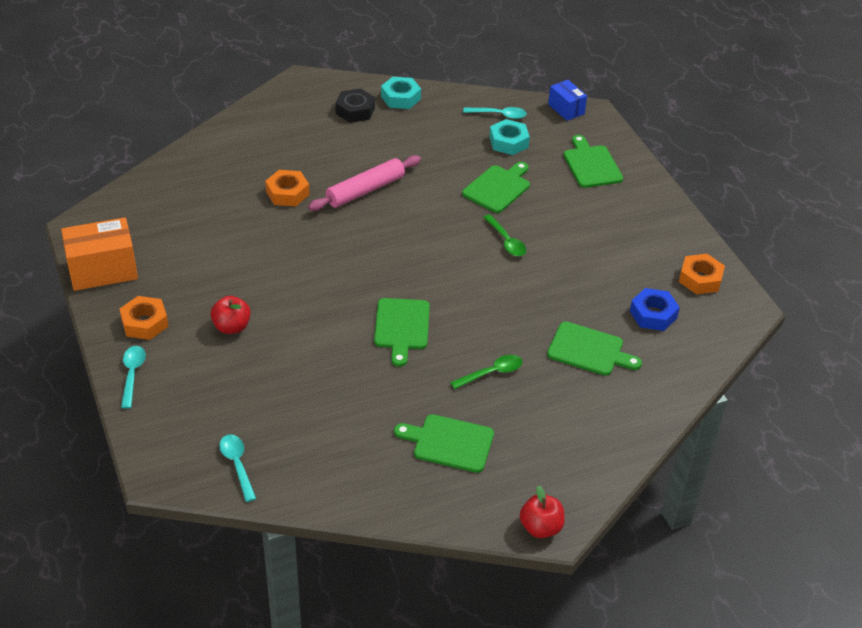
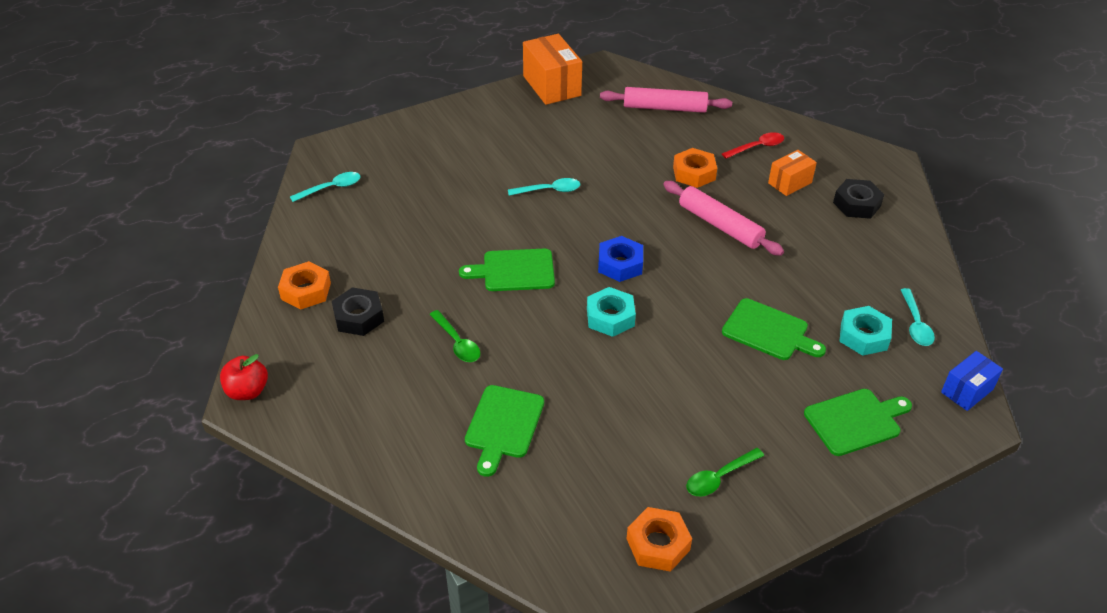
camera: 85 degrees right, 0 degrees up
(132, 374) = (430, 120): turquoise spoon -> turquoise spoon (549, 190)
(144, 323) = (492, 116): orange nut -> orange nut (306, 291)
(176, 195) = (664, 108): none -> pink rolling pin
(232, 327) = (495, 163): red apple -> none
(260, 148) = (757, 147): none -> red spoon
(317, 140) = (790, 183): none -> orange box
(400, 98) = (901, 236): turquoise nut -> turquoise nut (610, 317)
(449, 442) = (358, 317): green cutting board -> black nut
(506, 241) = (673, 344): green spoon -> green spoon (719, 478)
(653, 314) = (577, 489): blue nut -> blue nut (620, 264)

